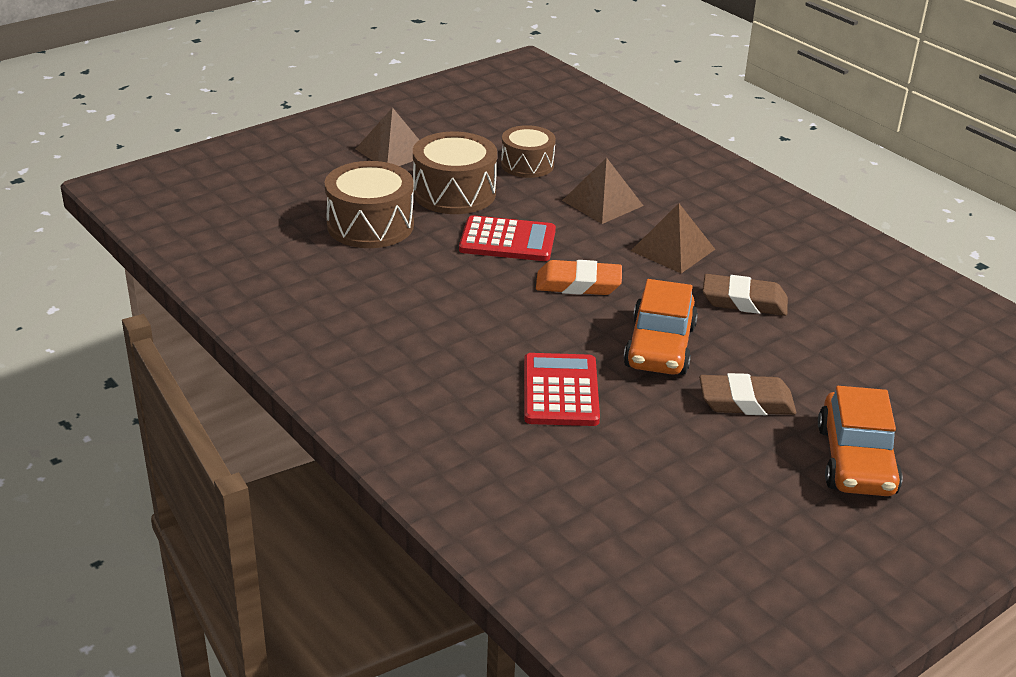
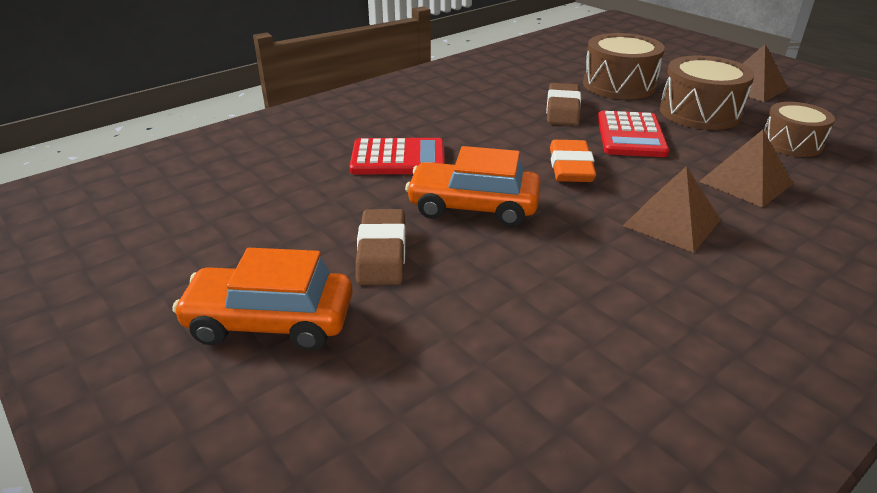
camera: 90 degrees right, 0 degrees up
(744, 301) = (580, 266): brown eraser -> brown eraser (562, 110)

